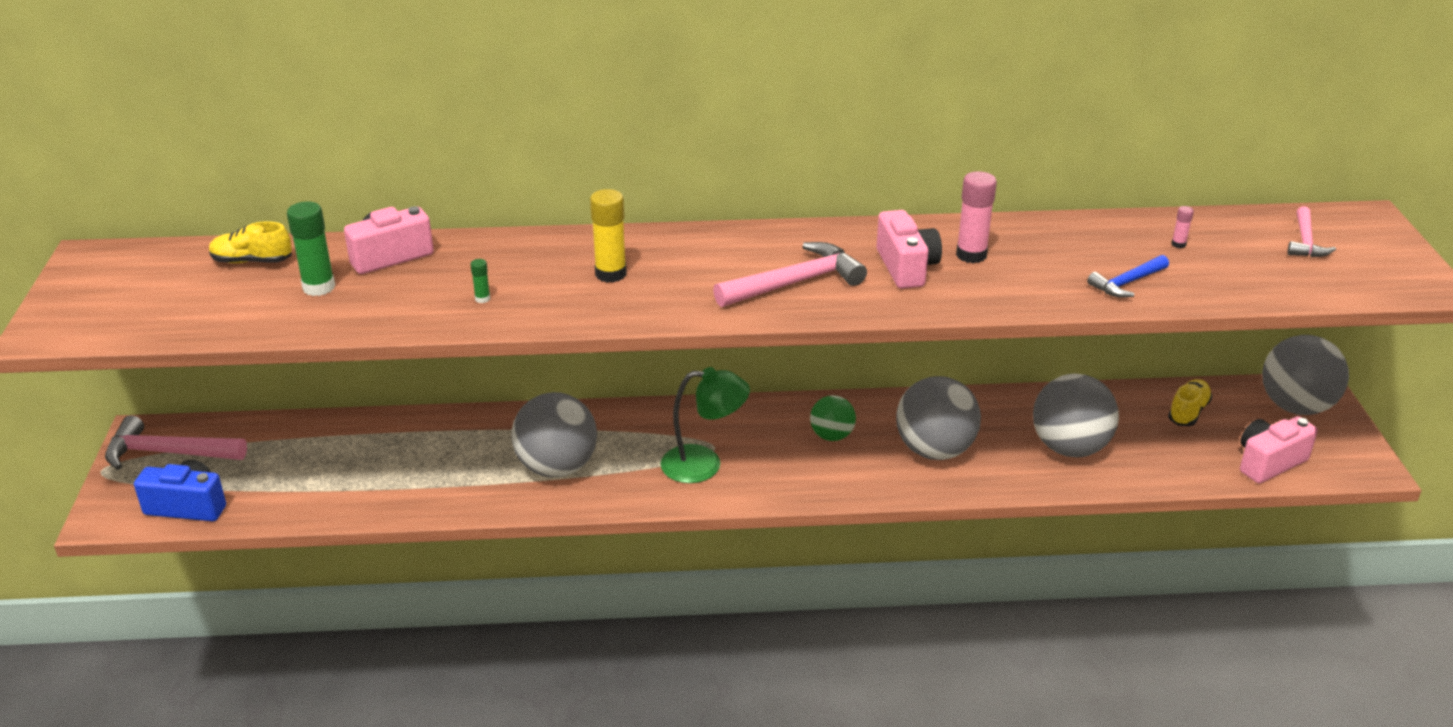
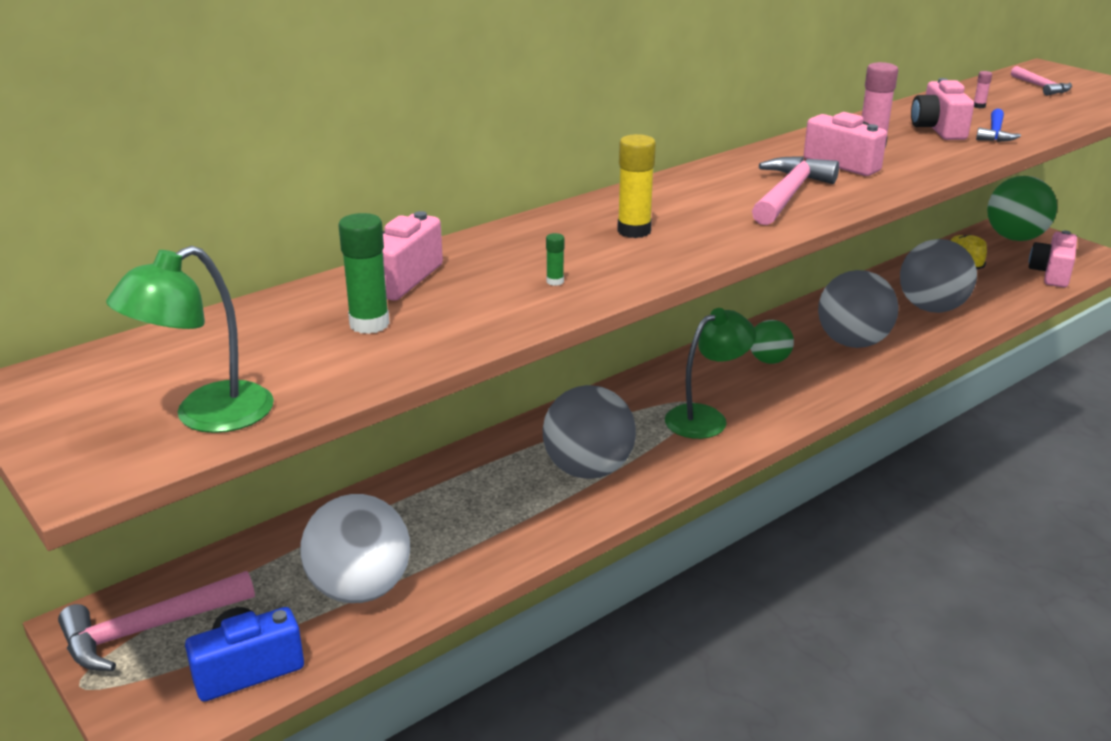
camera: 35 degrees left, 5 degrees down
(144, 319) = (206, 416): none -> green lamp
(252, 261) = (250, 327): yellow shoe -> none
(305, 485) = (360, 589): none -> white ball
(1075, 258) = (938, 129): none -> pink camera
(1295, 406) = (1015, 238): grey ball -> green ball

